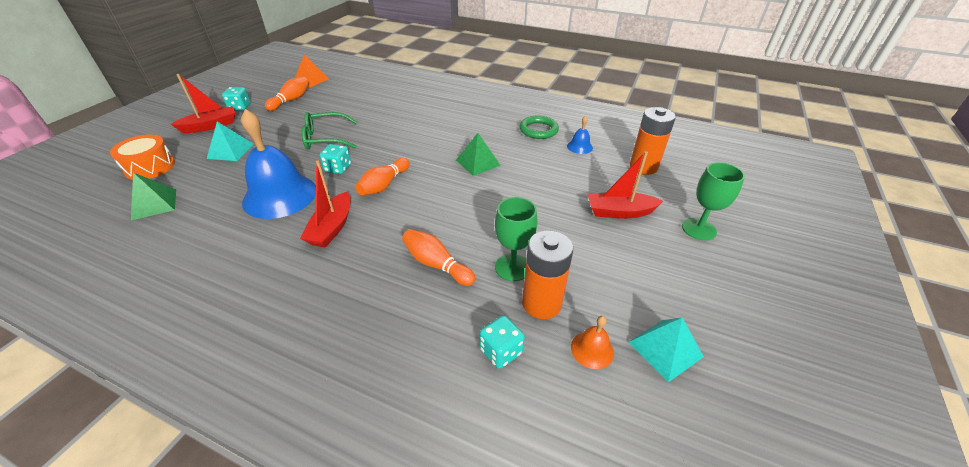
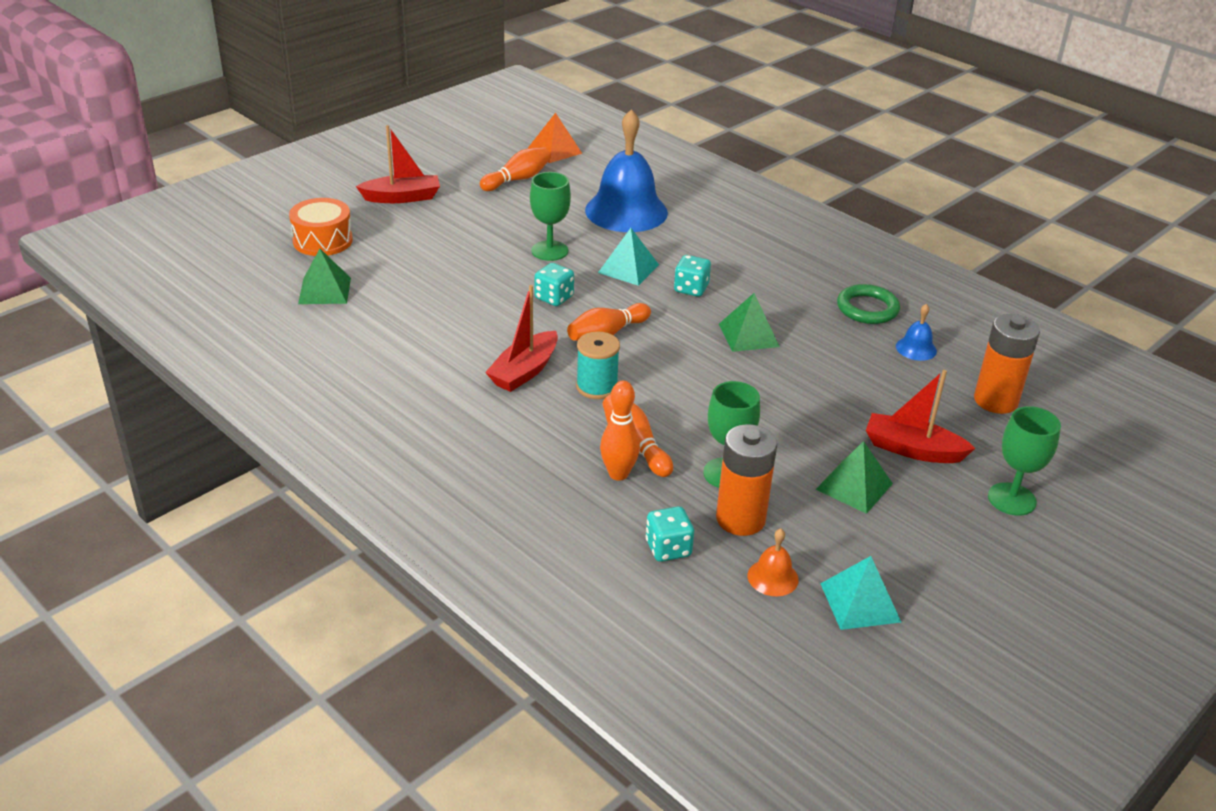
camera: 20 degrees right, 5 degrees down
(230, 151) = (422, 241): turquoise pyramid -> turquoise pyramid (628, 268)
(240, 107) = (445, 176): turquoise dice -> turquoise dice (691, 289)
(280, 195) = (472, 316): blue bell -> blue bell (626, 211)
(325, 138) = (549, 251): green glasses -> green goblet
(391, 225) = (597, 387): none -> turquoise spool
(433, 293) = (618, 474): none -> orange bowling pin
(601, 250) = (854, 486): none -> green pyramid

